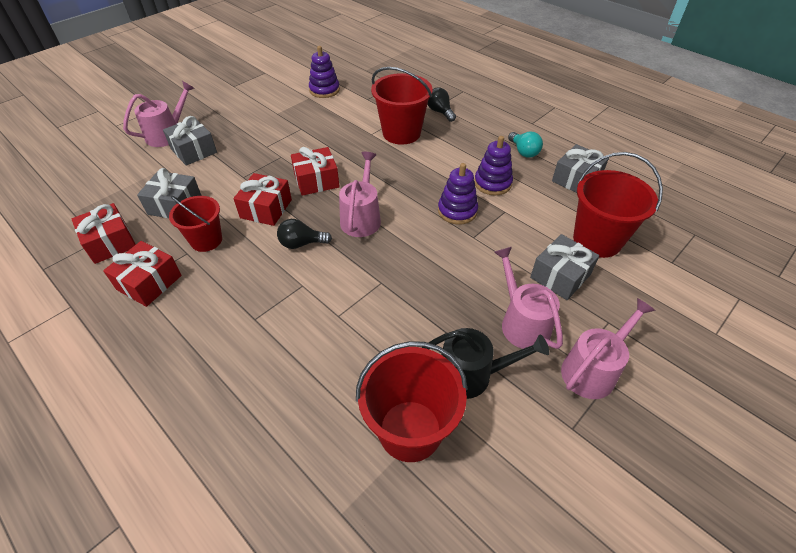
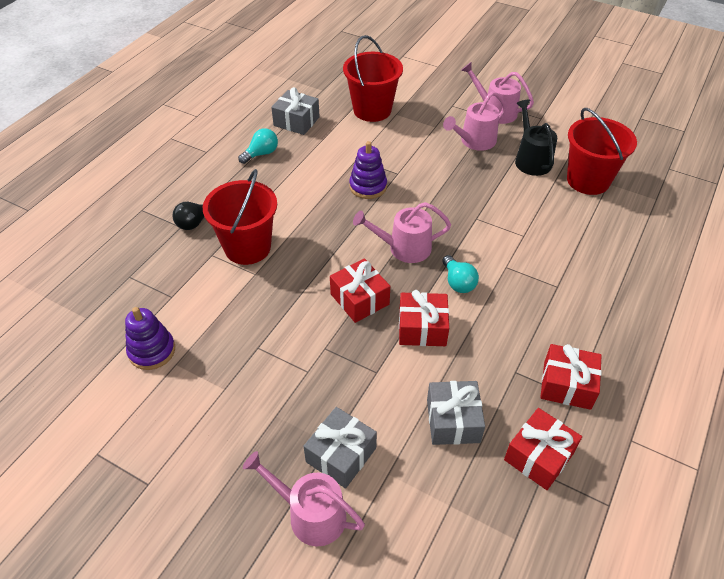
camera: 105 degrees left, 0 degrees up
(206, 240) = (491, 362): red bucket -> none
(301, 243) = (458, 282): black light bulb -> turquoise light bulb
(492, 183) = (319, 169): purple stacking toy -> none
(560, 276) = (420, 126): grey gift -> none

